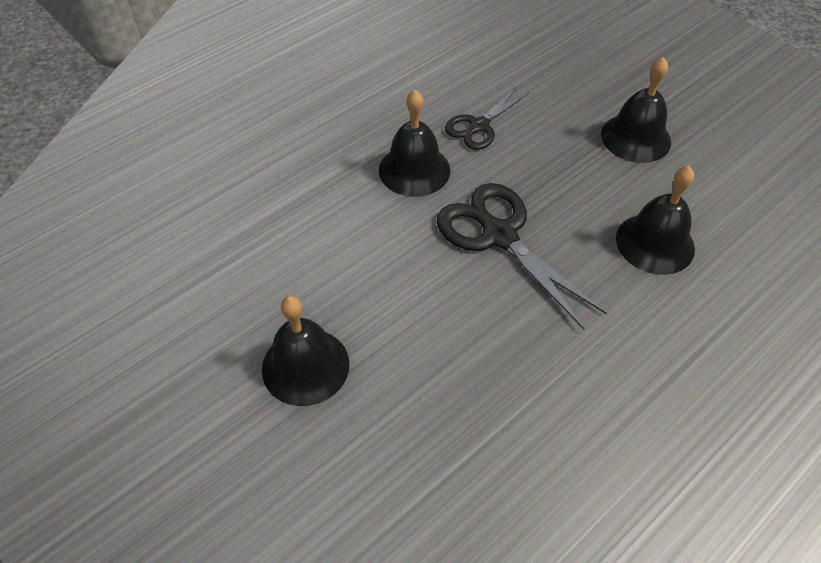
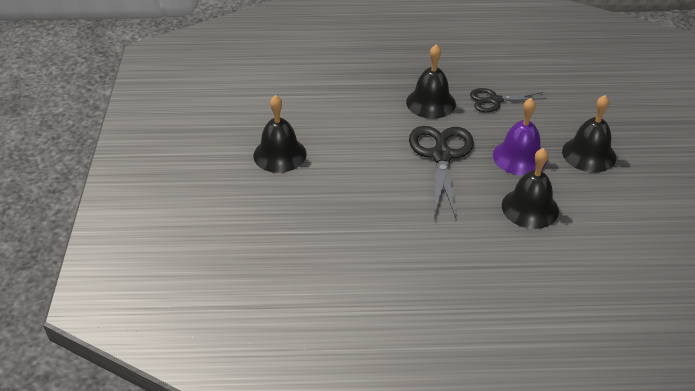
camera: 40 degrees right, 10 degrees down
(578, 184) = (519, 157): none -> purple bell

